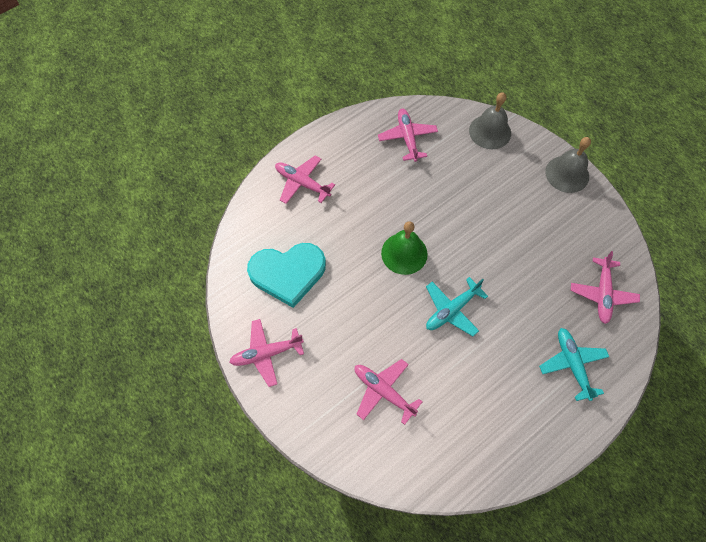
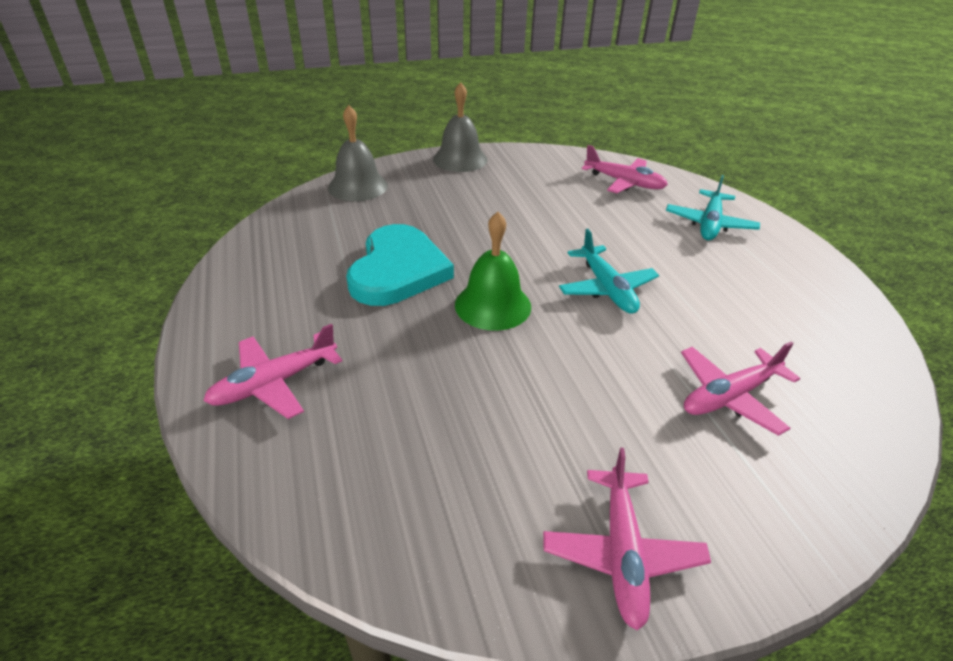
camera: 70 degrees left, 25 degrees down
(288, 273) = (452, 460): turquoise heart -> turquoise heart (398, 270)
(407, 138) = (301, 248): pink plane -> none
(572, 364) = (709, 224): turquoise plane -> turquoise plane turned 75 degrees counterclockwise

